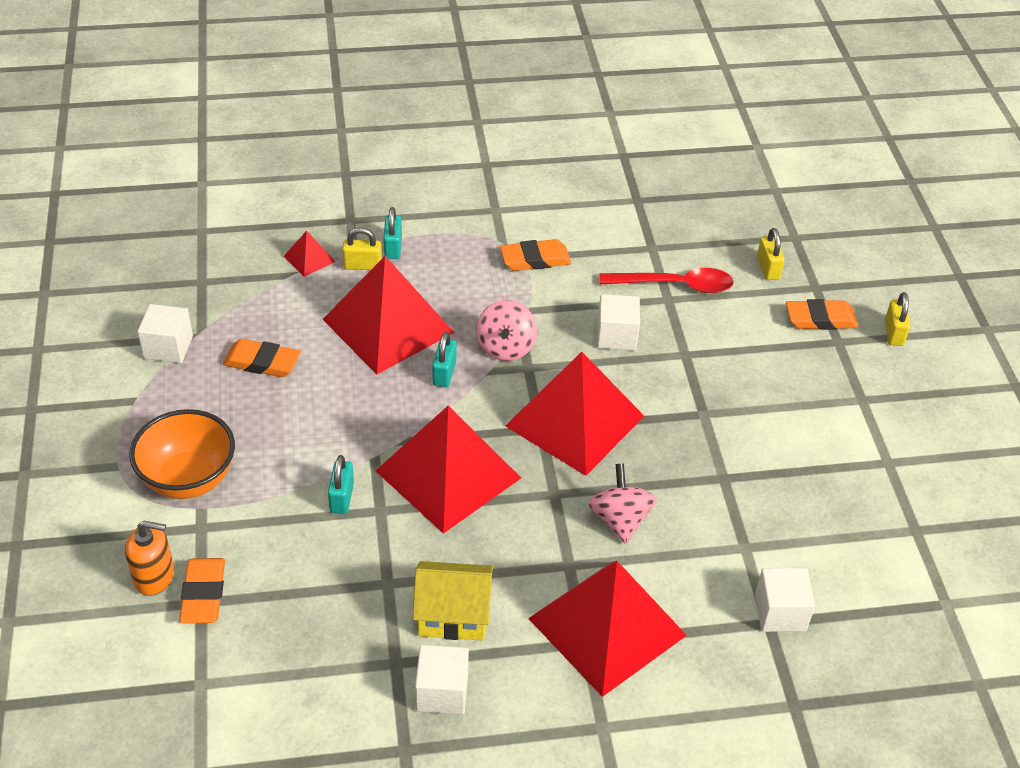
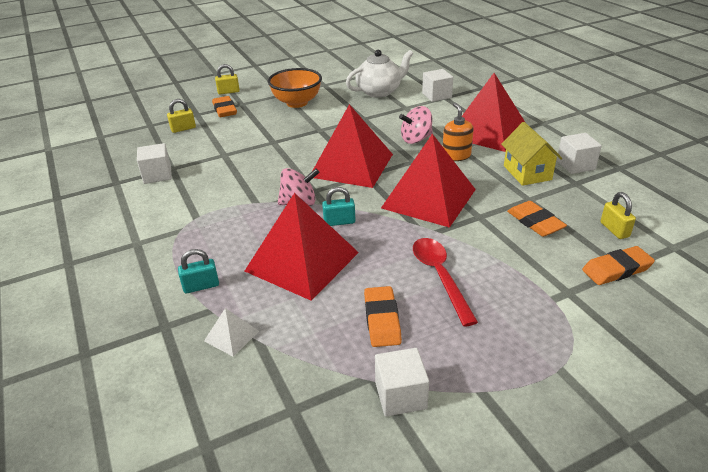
camera: 105 degrees left, 10 degrees down
(154, 576) = (630, 299): orange soap dispenser -> orange soap dispenser (456, 156)
(189, 479) = (534, 316): orange bowl -> orange bowl (297, 103)
(309, 259) = (231, 336): red pyramid -> white pyramid
(342, 497) = (483, 234): turquoise padlock -> none
(363, 265) = (231, 297): yellow padlock -> yellow padlock (614, 230)
(535, 259) = (197, 211): orange eraser -> orange eraser (535, 222)
(616, 336) = (267, 165): white cube -> white cube (157, 175)
(675, 285) = (209, 154): red spoon -> red spoon (440, 276)
(828, 532) = (379, 91): none -> white teapot

